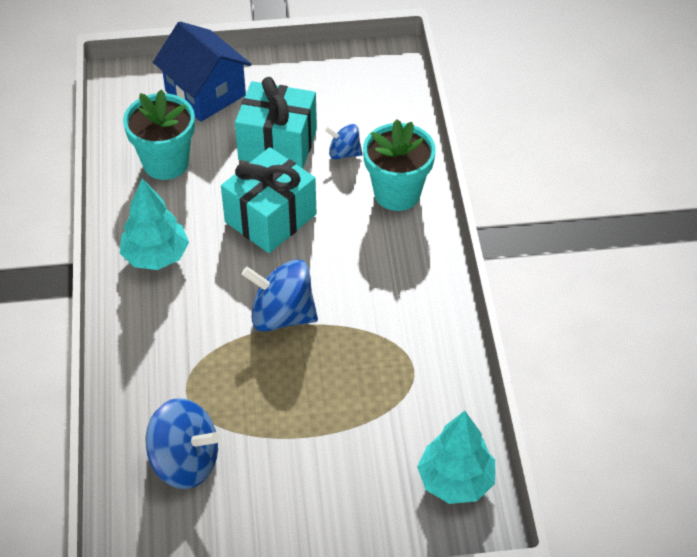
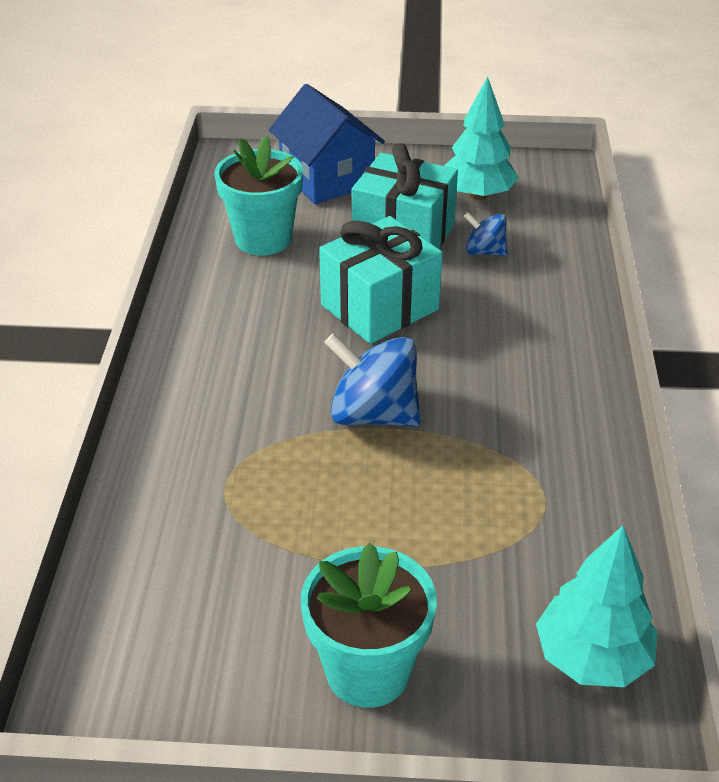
camera: 10 degrees right, 10 degrees down
(156, 256) = (226, 331): turquoise tree -> turquoise tree (478, 195)
(185, 461) = (200, 575): blue spinning top -> none
(397, 193) = (546, 299): turquoise flower pot -> turquoise flower pot (368, 671)

